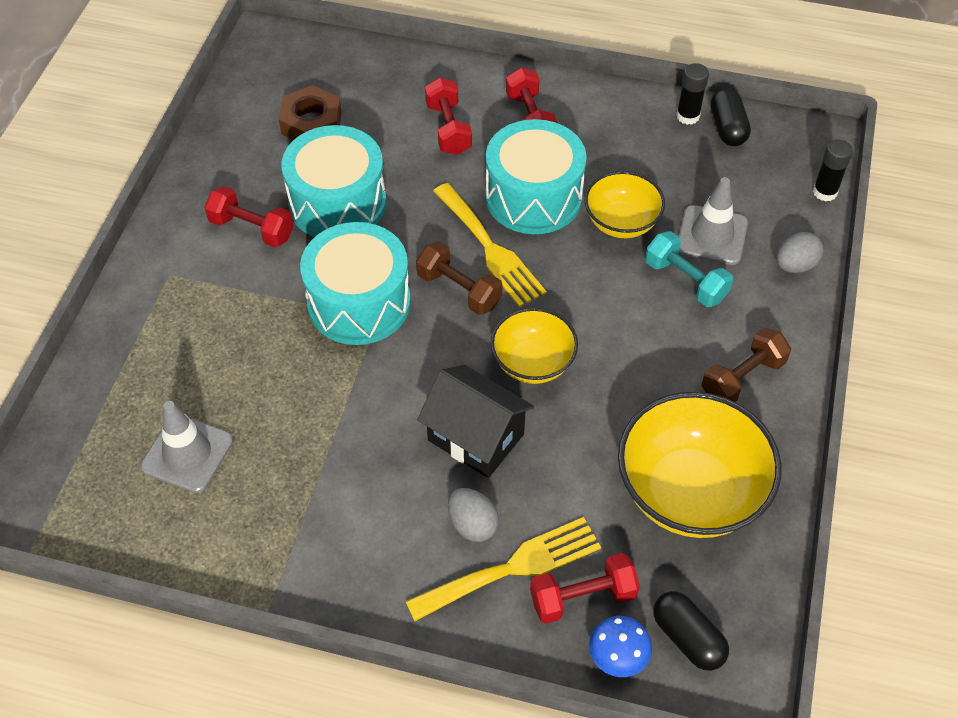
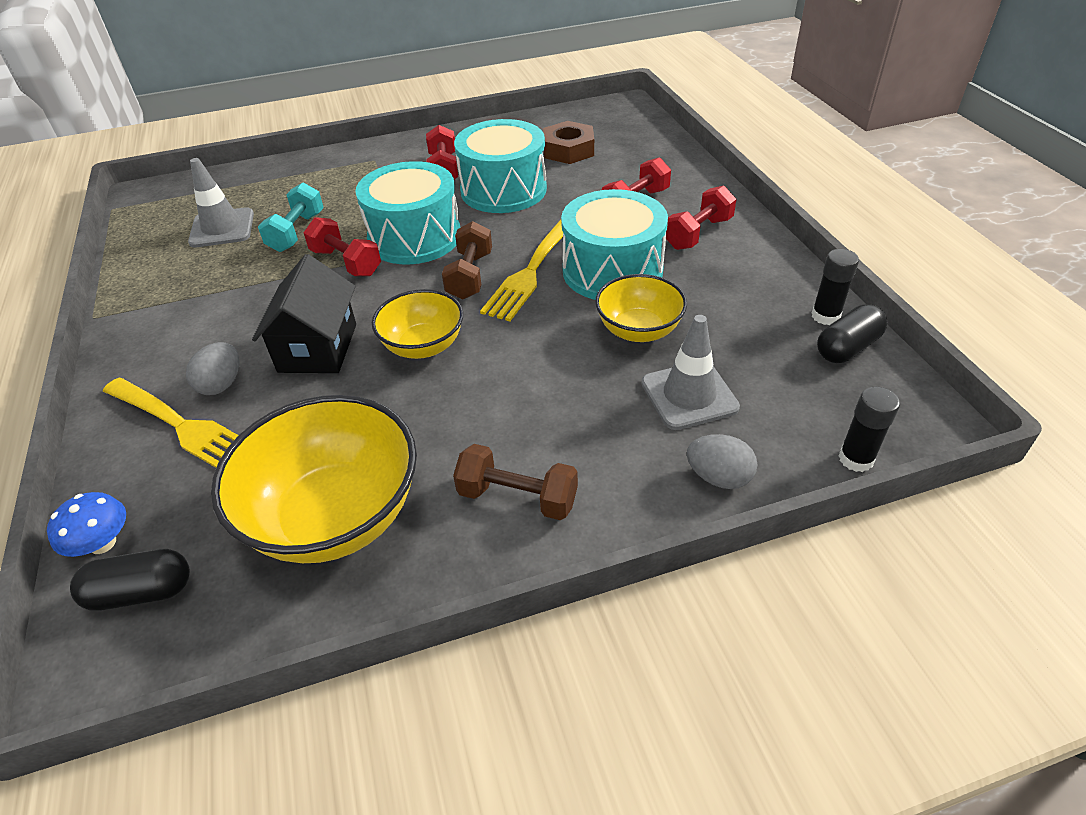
camera: 60 degrees right, 10 degrees down
(582, 597) = (167, 487): red dumbbell -> red dumbbell (346, 262)
(685, 281) = (610, 401): turquoise dumbbell -> turquoise dumbbell (297, 232)
(687, 638) = (141, 592): black capsule -> black capsule turned 60 degrees clockwise

